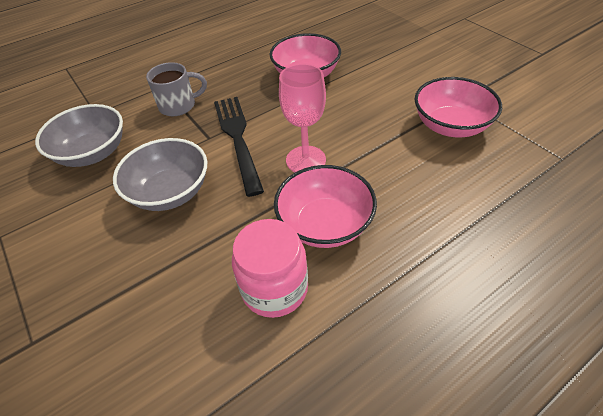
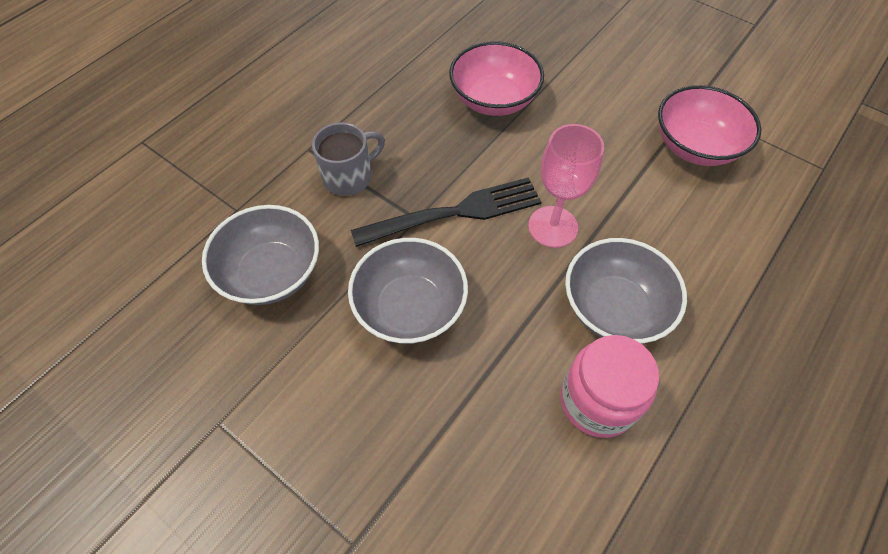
camera: 20 degrees left, 10 degrees up
(237, 139) = (454, 213): black fork -> black fork turned 105 degrees clockwise
(325, 224) = (614, 308): pink bowl -> grey bowl

